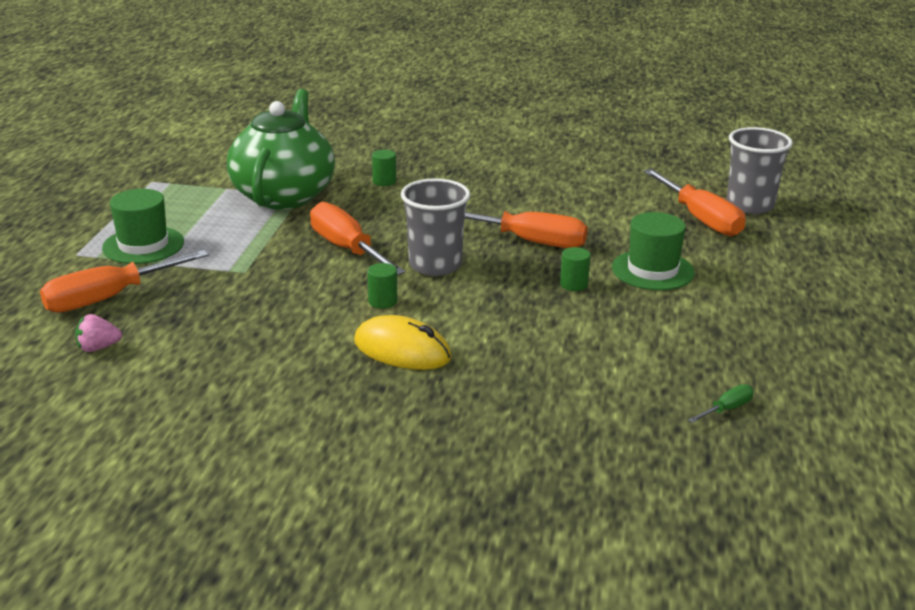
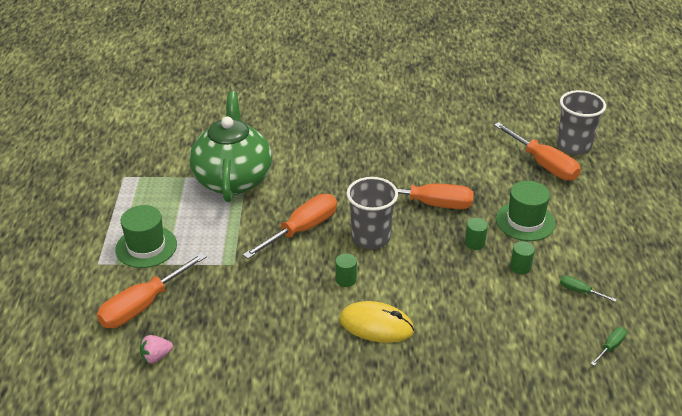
camera: 10 degrees left, 10 degrees up
(347, 249) = (301, 230): orange screwdriver -> orange screwdriver turned 90 degrees clockwise
(384, 181) = (303, 154): green cylinder -> green cylinder (520, 267)
(703, 347) = (580, 291): none -> green screwdriver

